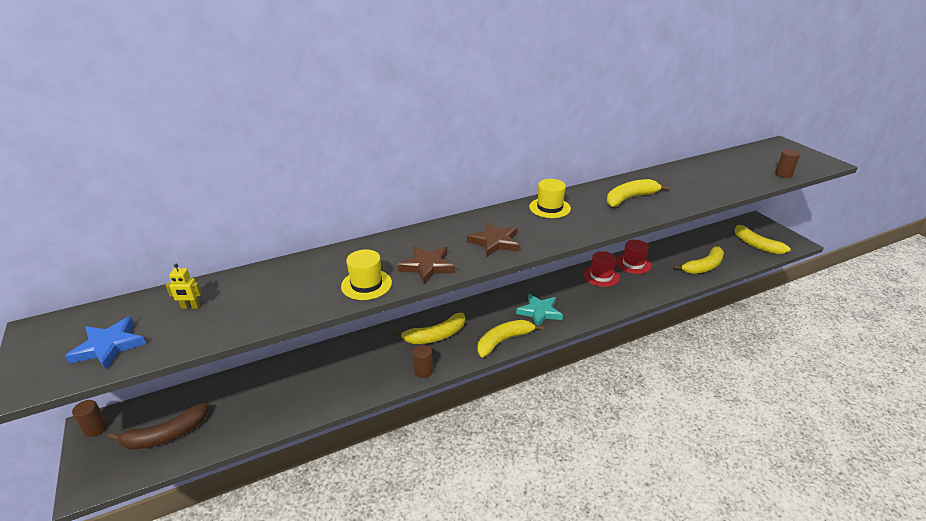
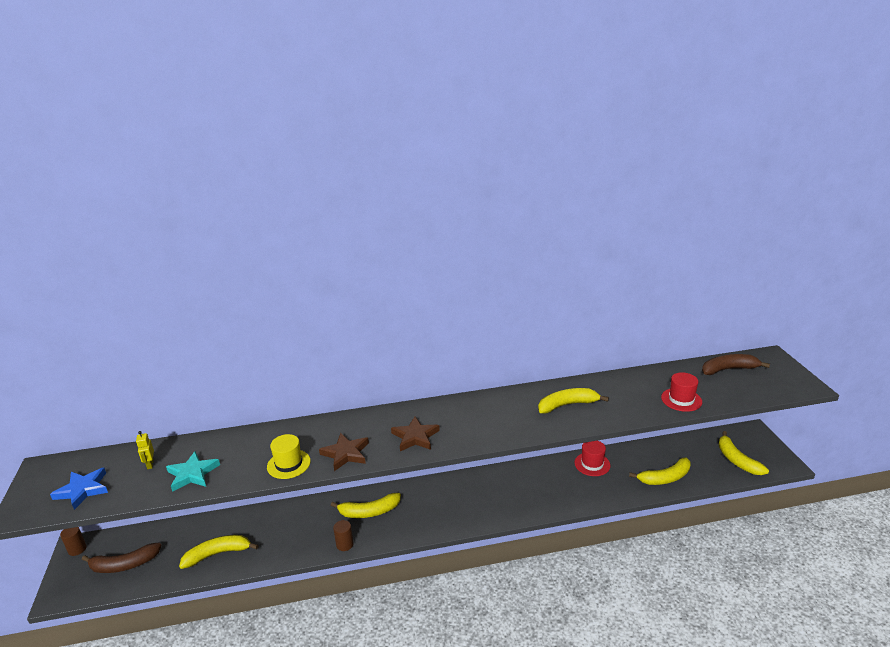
camera: 15 degrees right, 5 degrees down
(190, 307) = (150, 464): yellow robot -> yellow robot turned 60 degrees clockwise
(504, 341) = (428, 527): yellow banana -> yellow banana (218, 554)
(539, 312) = (474, 502): turquoise star -> turquoise star (192, 474)
(549, 208) = (484, 406): yellow hat -> none
(601, 276) = (552, 473): red hat -> red hat (681, 399)
(753, 156) = (728, 369): none -> brown banana
(783, 174) = (746, 395): brown cylinder -> none

